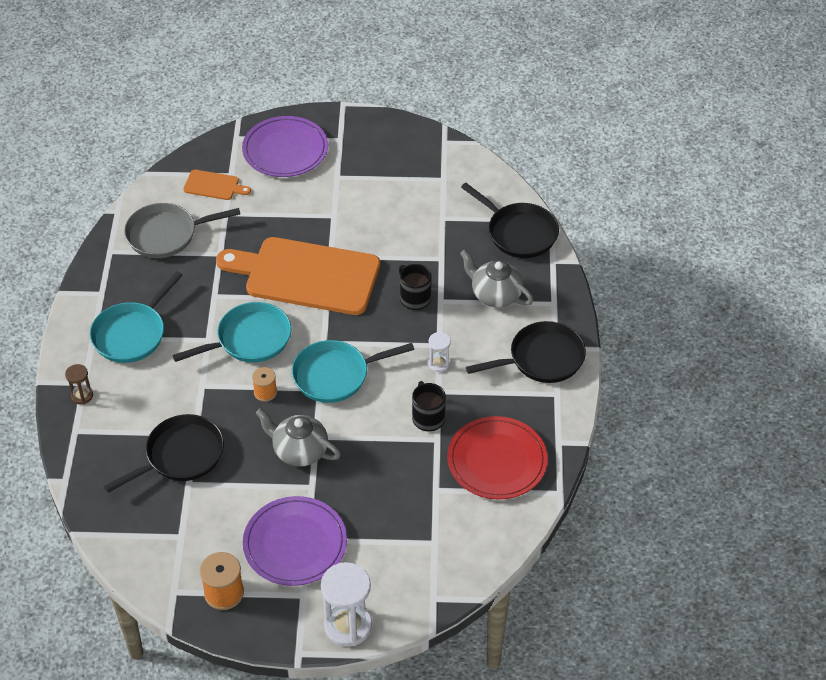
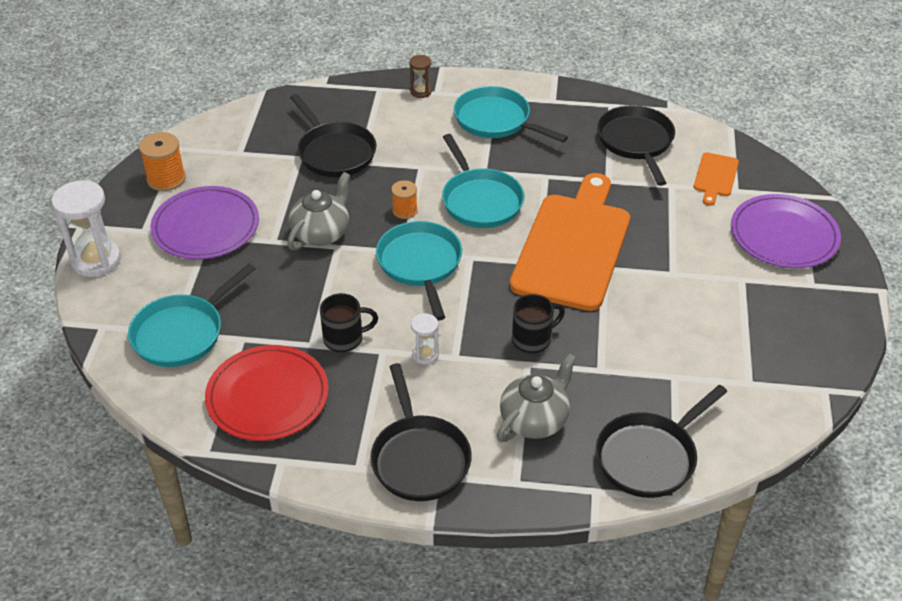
camera: 95 degrees right, 5 degrees down
(166, 234) = (636, 142): grey pan -> black pan
(434, 534) = (182, 333): none -> turquoise pan

